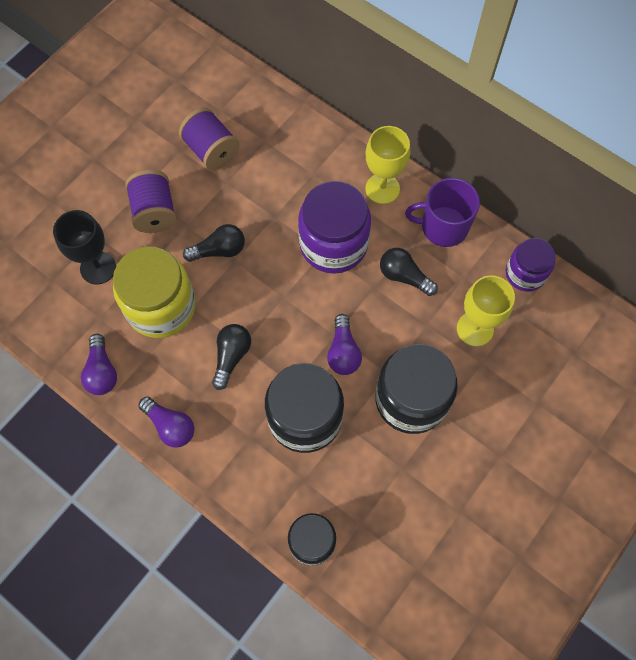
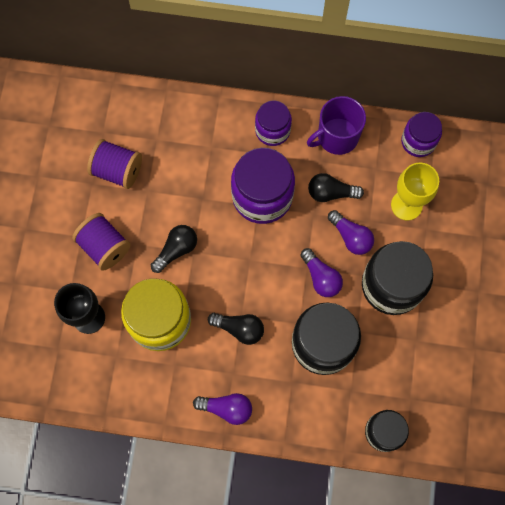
camera: 30 degrees left, 5 degrees up
(102, 371) = (146, 397): purple light bulb -> purple light bulb (351, 237)
(231, 356) = (239, 329): black light bulb -> black light bulb turned 120 degrees clockwise
(382, 188) = (272, 130): yellow goblet -> purple jar

